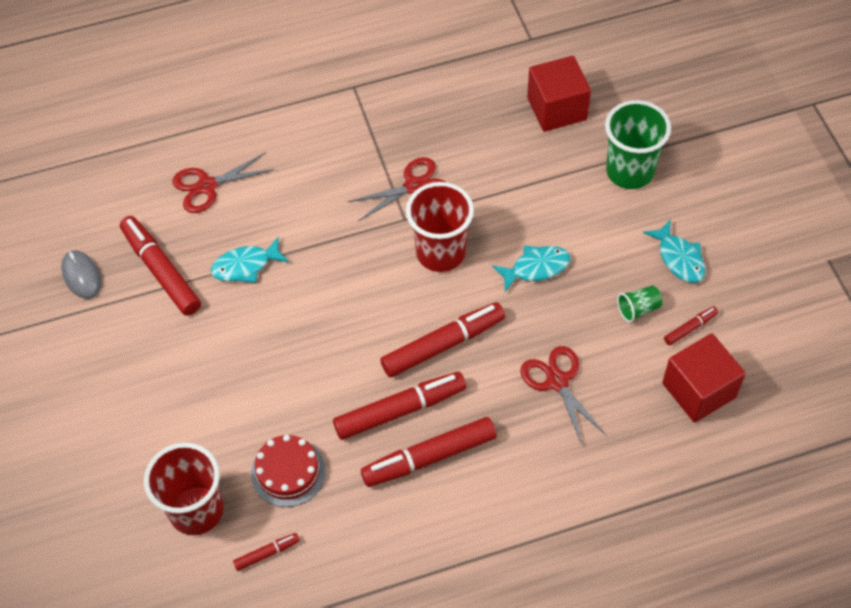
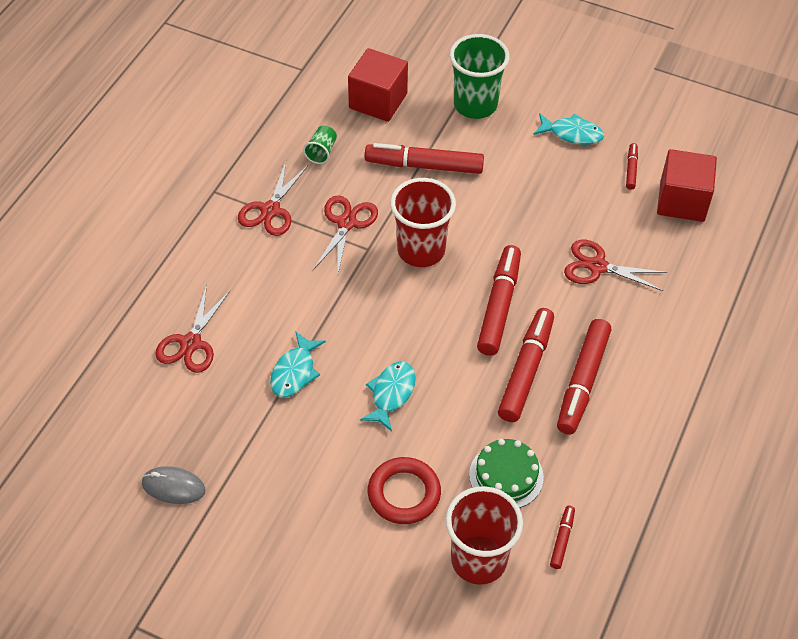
camera: 50 degrees left, 5 degrees down
(161, 271) = (234, 429): red marker -> red marker (424, 166)
(208, 417) = (404, 493): none -> red ring
(288, 472) = (506, 476): red cake -> green cake
(374, 132) = (270, 210): none -> red scissors
(536, 268) = (494, 209): turquoise fish -> turquoise fish (391, 394)
(638, 309) = (587, 183): green cup -> green cup (321, 152)

